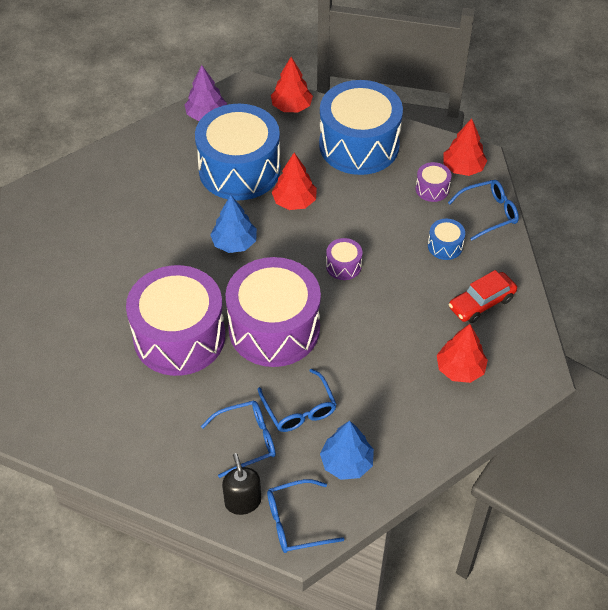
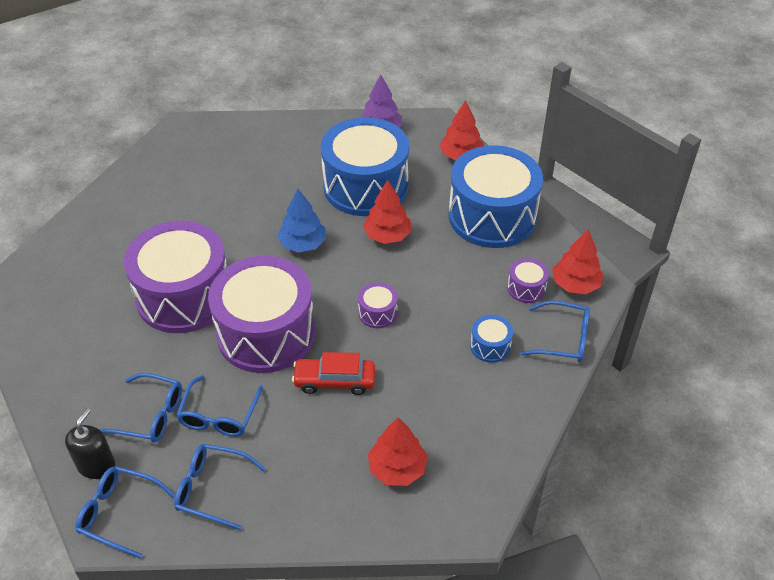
camera: 35 degrees right, 5 degrees down
(346, 463) = (212, 489): blue tree -> blue glasses
(481, 303) = (477, 419): red car -> red car (334, 381)

